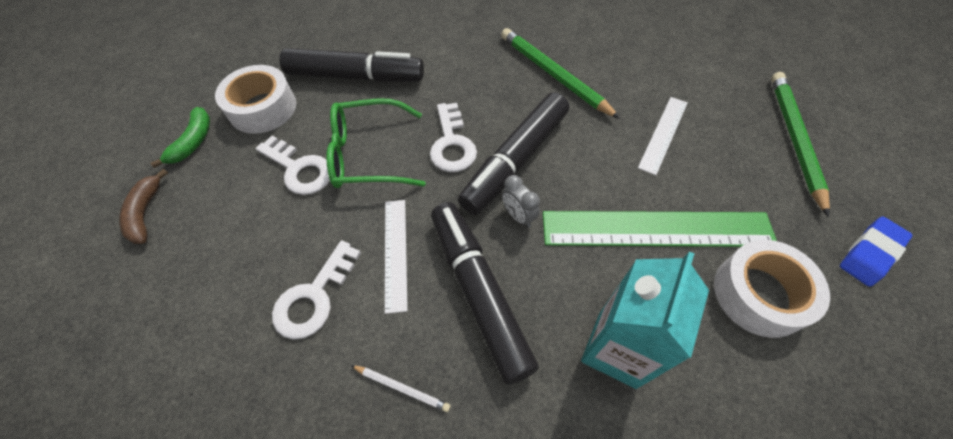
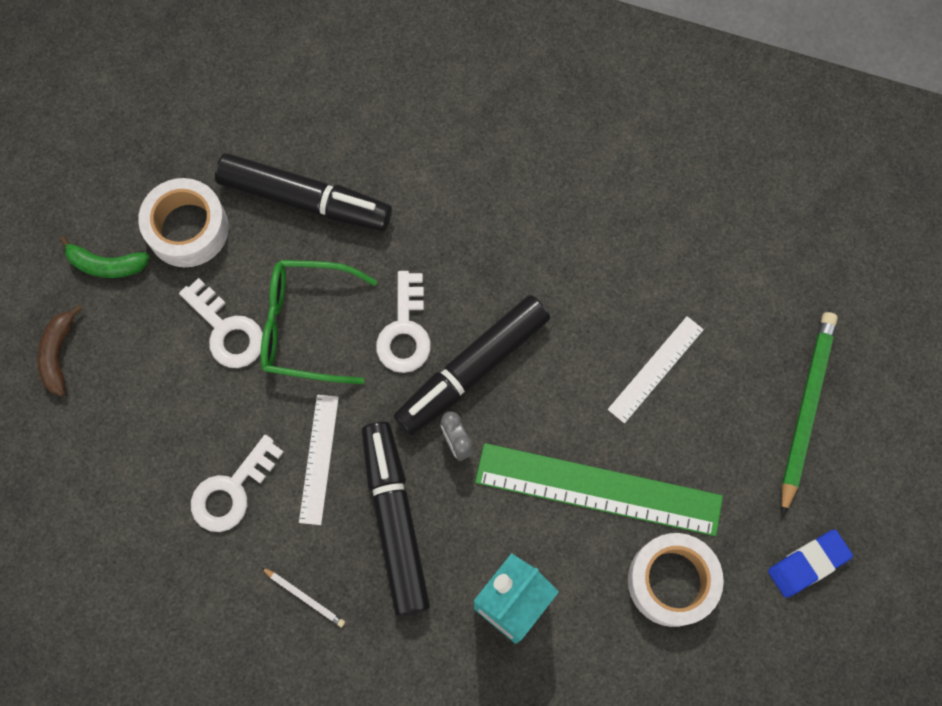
camera: 10 degrees right, 15 degrees up
(193, 142) = (106, 264): green banana -> green banana turned 75 degrees clockwise
(553, 75) = (554, 249): green pencil -> none

